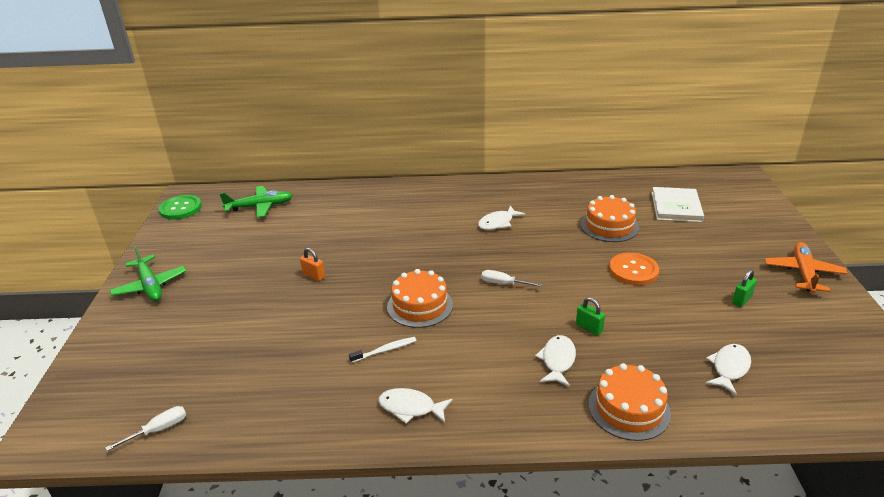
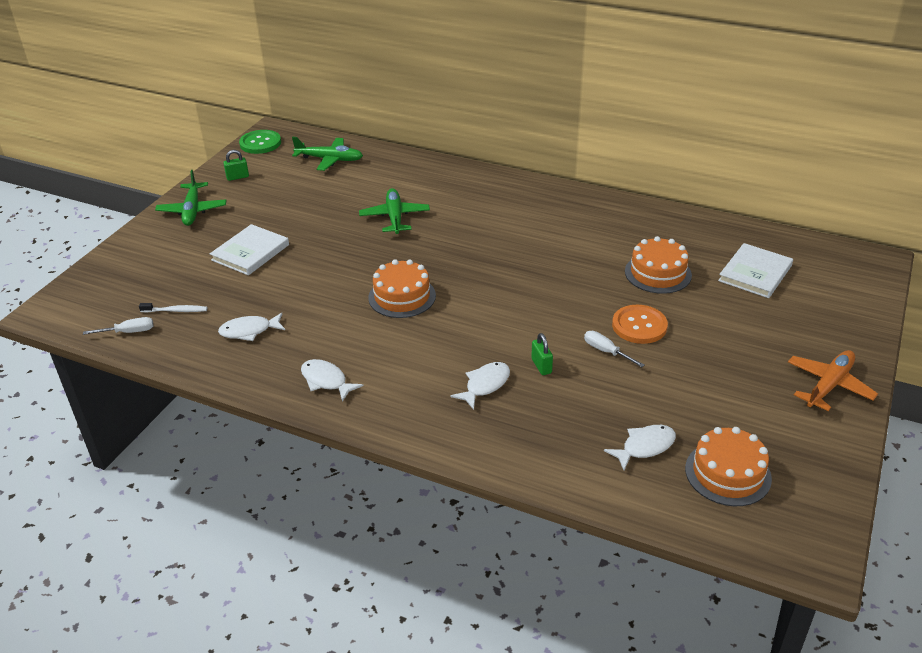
camera: 25 degrees right, 5 degrees up
(241, 308) = (250, 252): none -> white book
(314, 276) = (330, 241): orange padlock -> none
(358, 240) = (394, 217): none -> green plane
(385, 350) = (341, 326): white toothbrush -> white toothbrush (175, 311)
(498, 223) = (543, 237): white fish -> white fish (249, 331)
(504, 284) = (496, 300): white screwdriver -> white screwdriver (606, 351)
(629, 408) = (512, 447): orange cake -> orange cake (728, 473)
(741, 300) = (727, 390): green padlock -> green padlock (237, 177)

